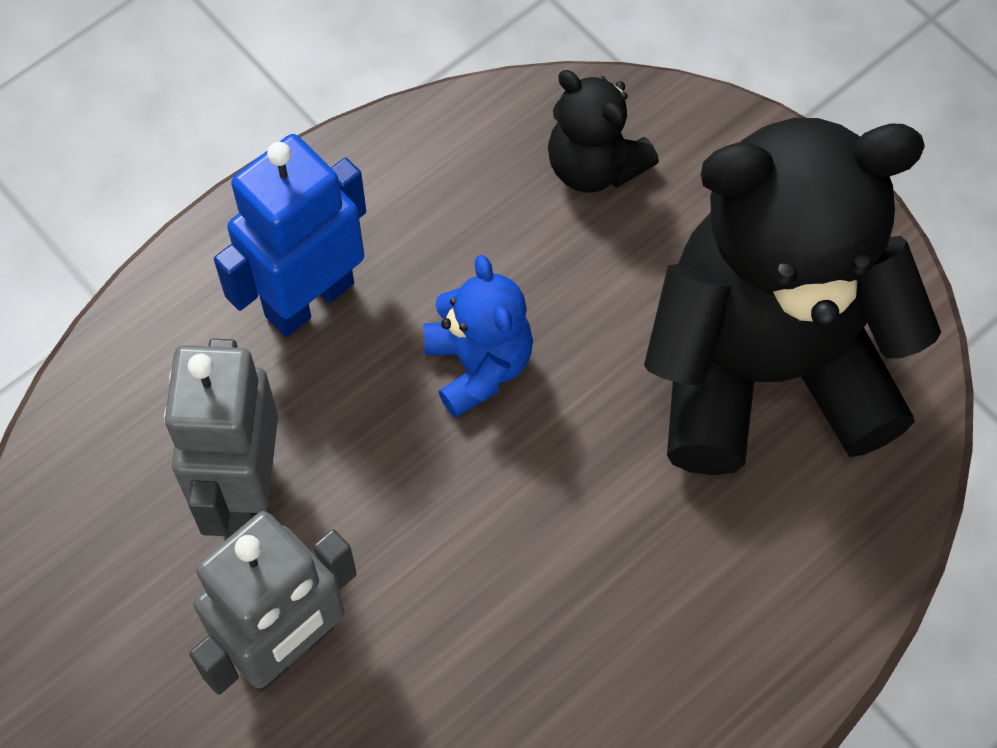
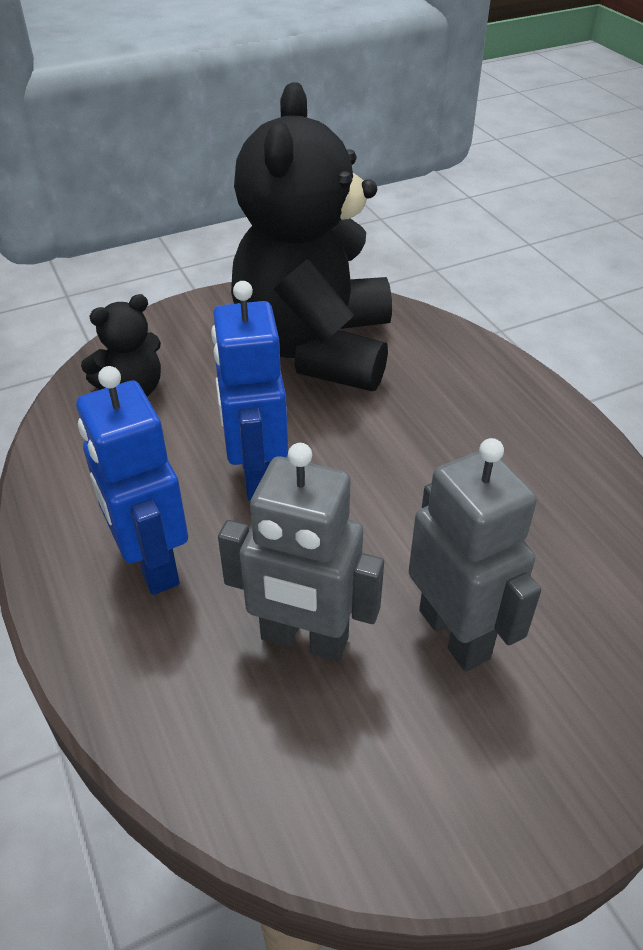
camera: 75 degrees left, 20 degrees down
(478, 365) = (256, 475): blue teddy bear -> blue robot

